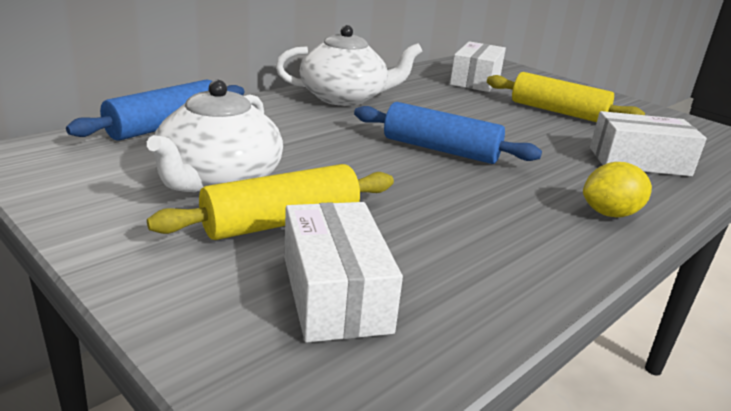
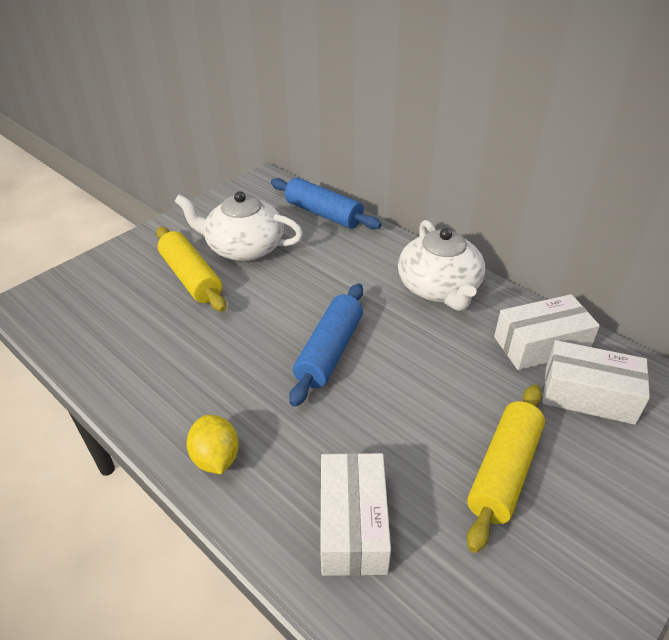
camera: 90 degrees right, 15 degrees up
(335, 293) = (116, 304): white box -> white box (541, 344)

